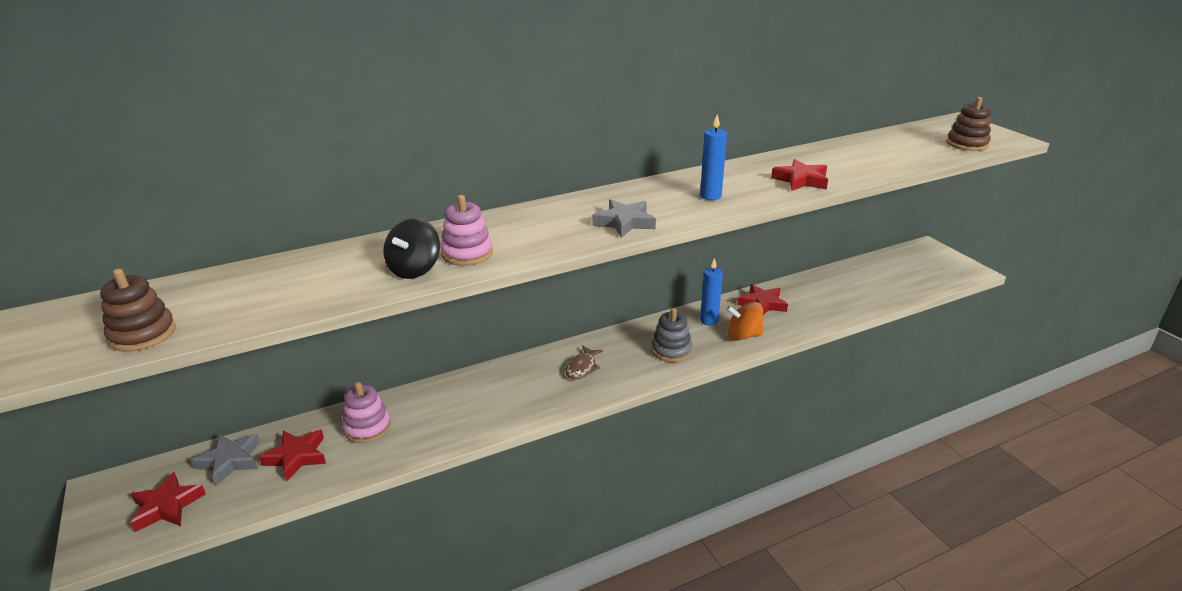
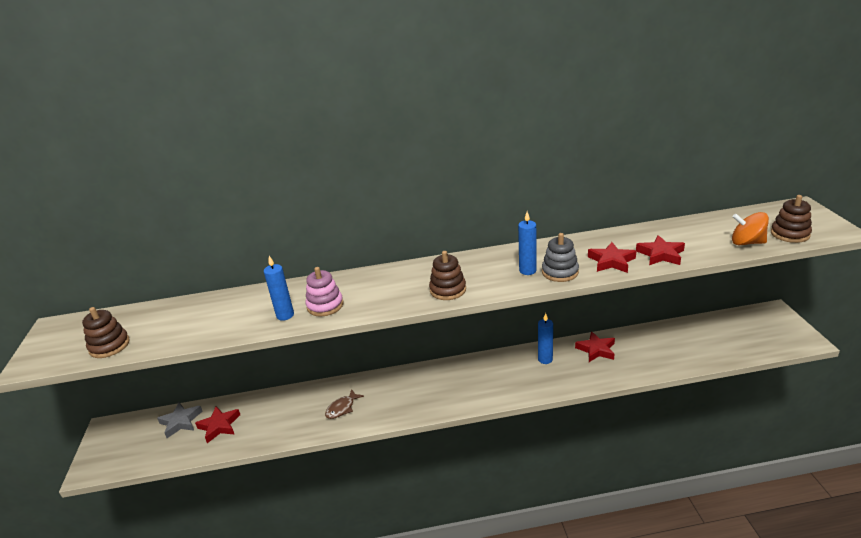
camera: 20 degrees right, 0 degrees up
(167, 506) = (136, 447): red star -> red star (660, 254)
(367, 427) = (269, 411): pink stacking toy -> none
(415, 269) = (285, 315): black spinning top -> blue candle
(582, 367) = (431, 387): brown fish -> brown fish (342, 408)
(624, 222) = (448, 290): grey star -> brown stacking toy
(671, 350) = (503, 382): grey stacking toy -> grey stacking toy (560, 272)
(743, 335) = (567, 377): orange spinning top -> orange spinning top (747, 242)

